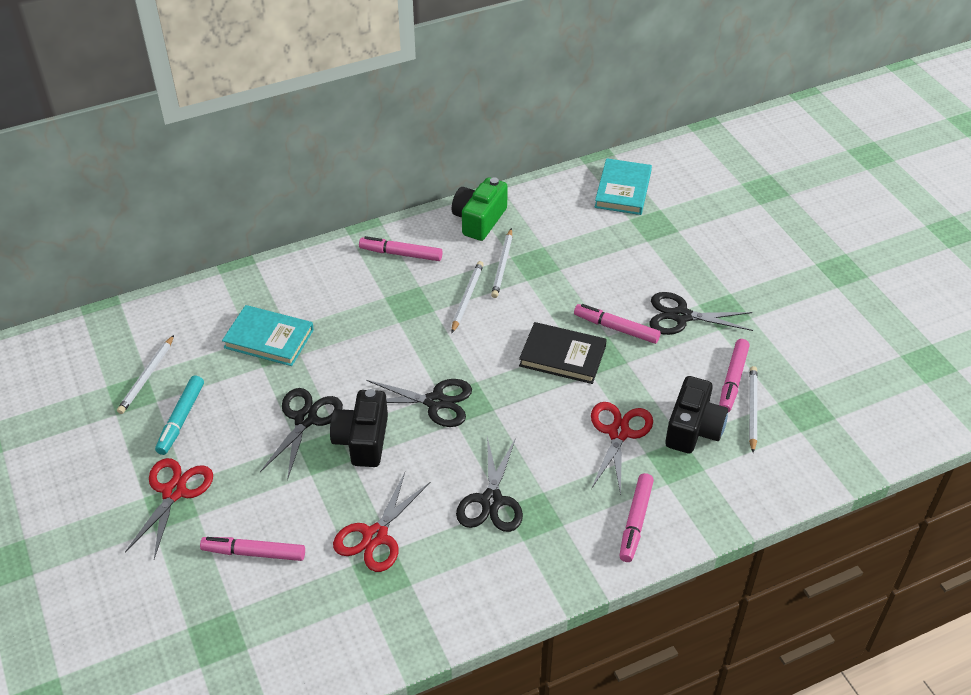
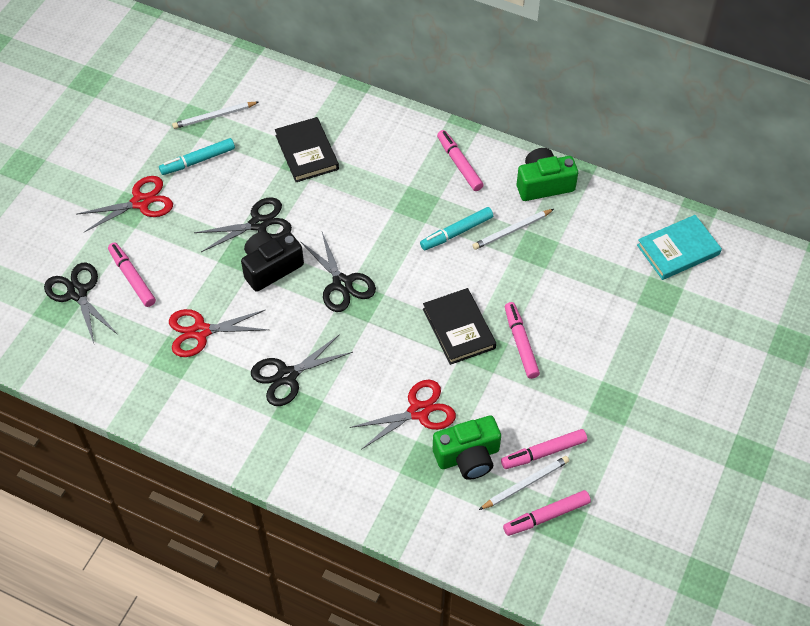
camera: 50 degrees right, 10 degrees up
(269, 339) = (307, 152): turquoise book -> black book
(467, 298) = (457, 232): white pencil -> turquoise marker
(635, 521) = (347, 473): pink marker -> pink marker (547, 516)
(681, 316) = (577, 377): black scissors -> black scissors (77, 293)
(693, 429) = (468, 456): black camera -> green camera

